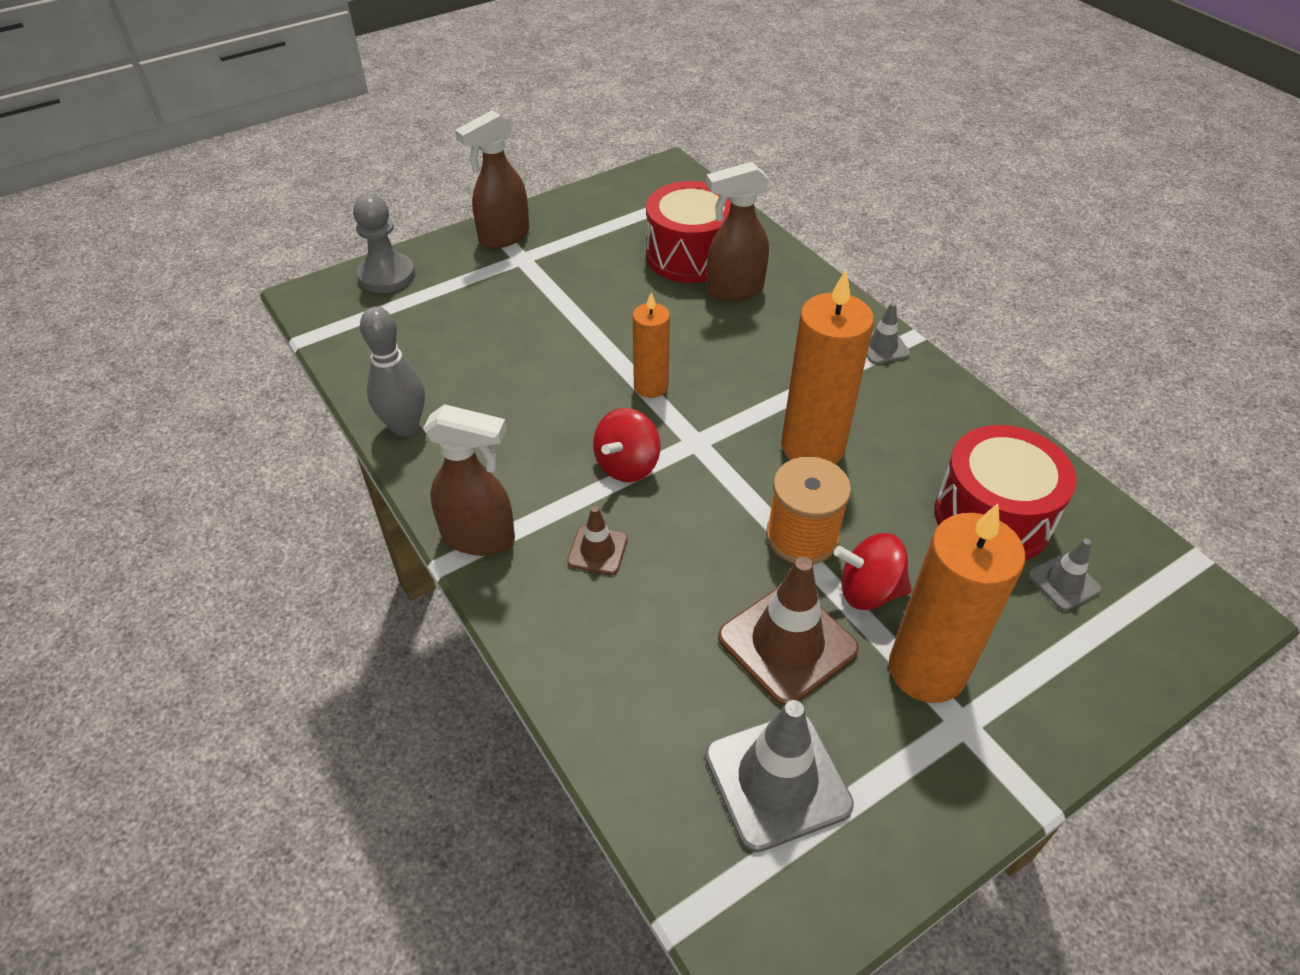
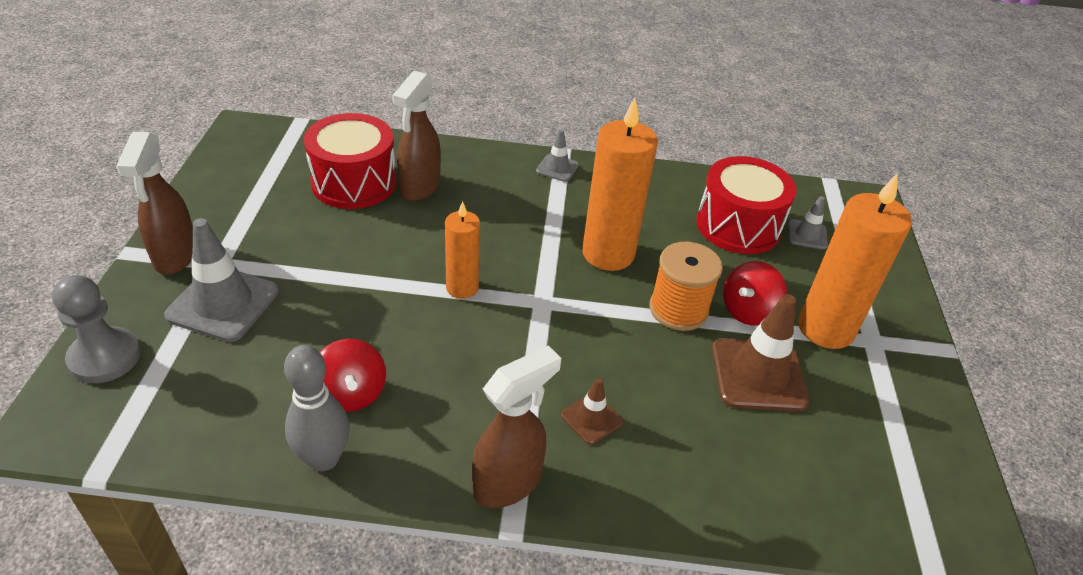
camera: 55 degrees left, 5 degrees down
(627, 465) = (526, 350): red spinning top -> red spinning top (351, 394)
(777, 780) = (859, 450): grey traffic cone -> grey traffic cone (223, 303)

